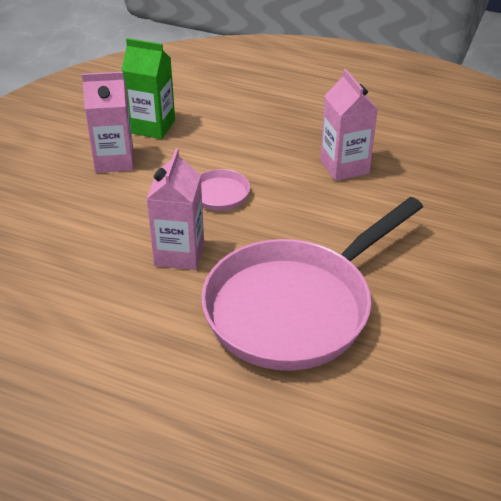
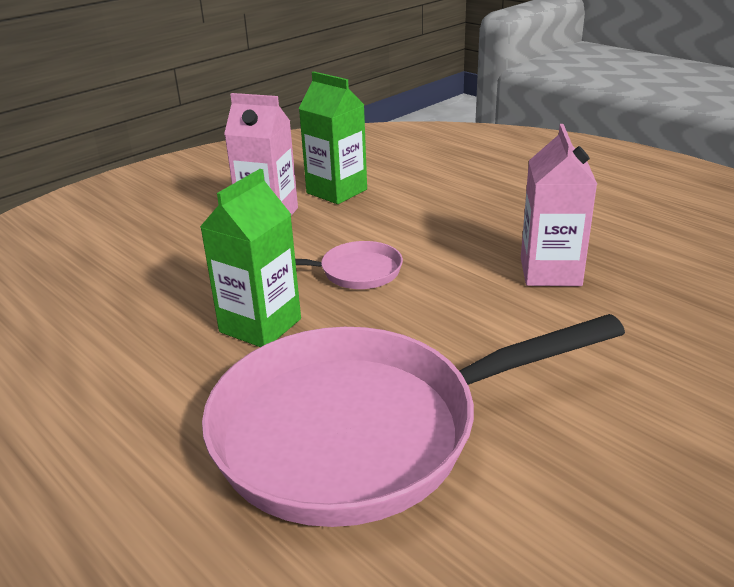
camera: 25 degrees right, 10 degrees down
(179, 253) = (260, 325): pink carton -> green carton

